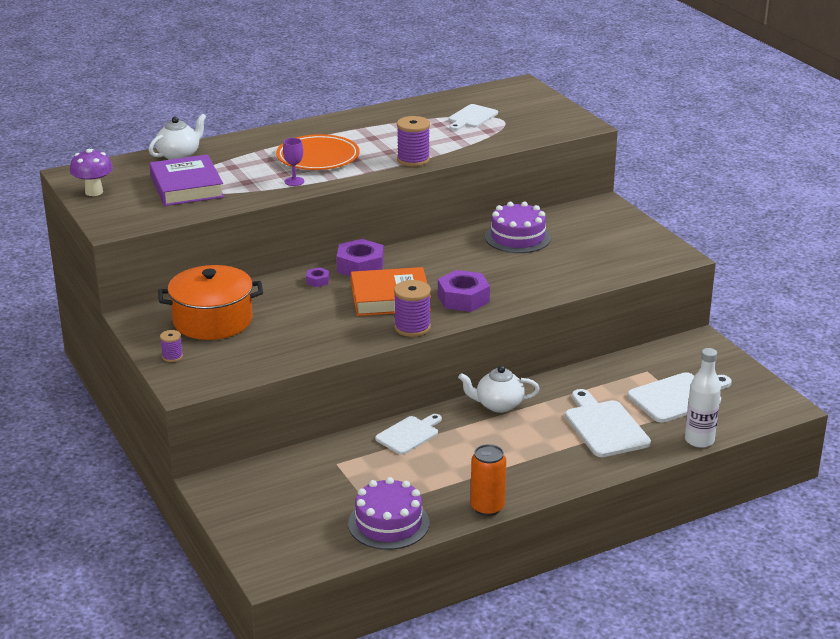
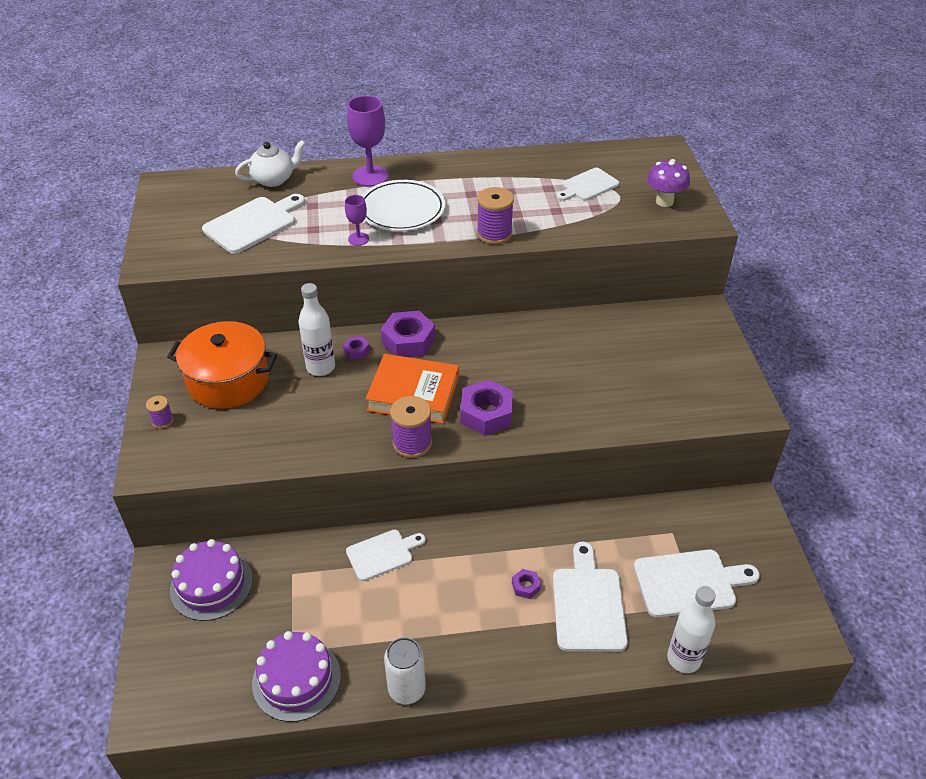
camera: 20 degrees right, 15 degrees up
(94, 192) = (166, 212): purple mushroom -> purple mushroom (664, 201)
(186, 187) = (253, 223): purple book -> white cutting board
(270, 140) = (370, 176): none -> purple goblet
(293, 297) = (320, 367): none -> white bottle
(318, 157) = (401, 210): orange plate -> white plate
(487, 507) = (406, 689): orange can -> white can
(498, 405) = (492, 538): white teapot -> none
(517, 237) = (588, 338): purple cake -> purple cake (211, 585)
(546, 427) = (525, 586): none -> purple nut

